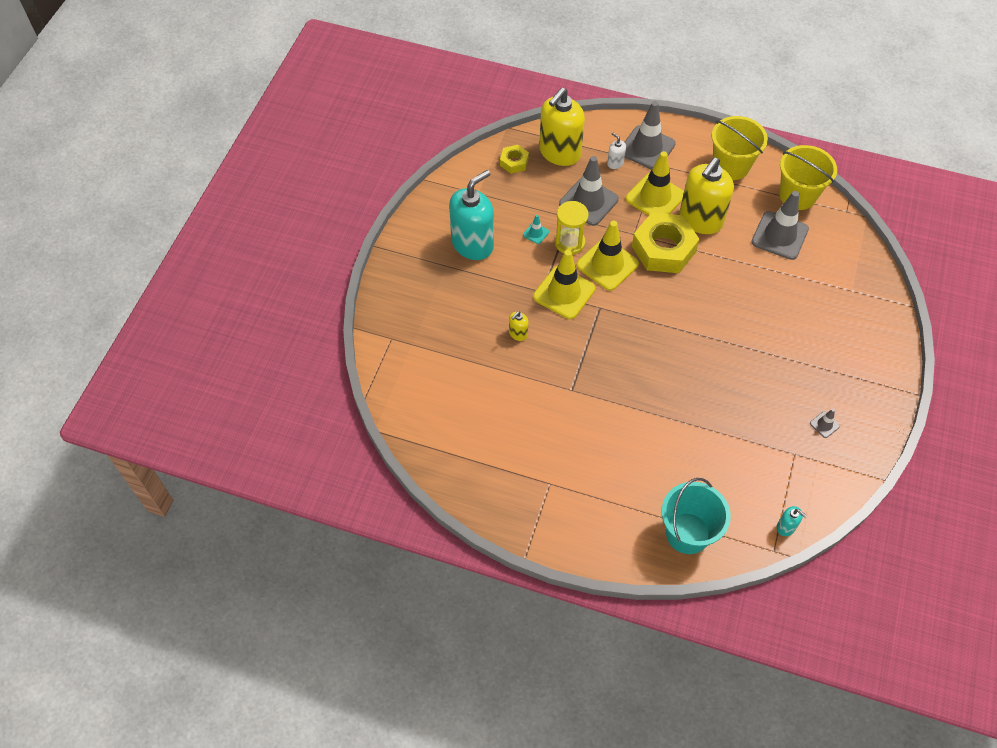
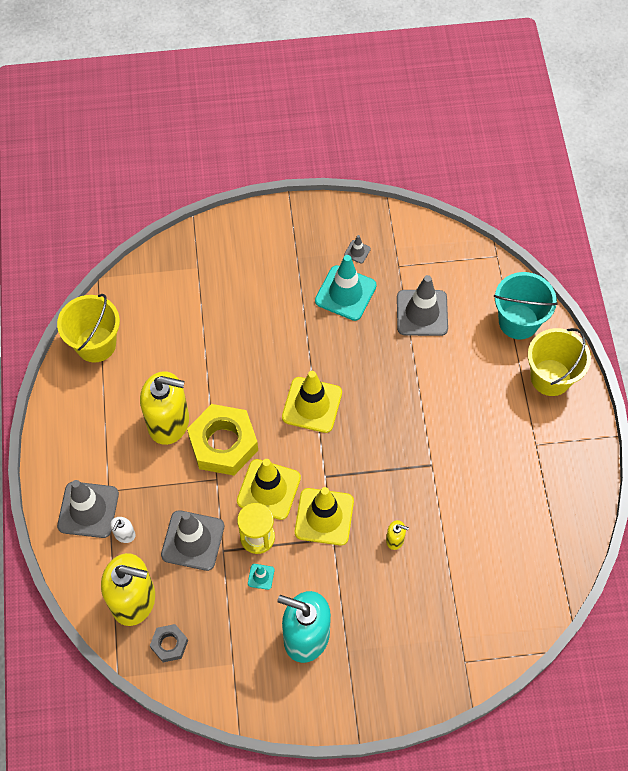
camera: 115 degrees left, 5 degrees up
(514, 162) = (169, 644): yellow nut -> grey nut
(655, 197) = (157, 476): yellow traffic cone -> yellow traffic cone (312, 405)
(731, 166) = (80, 417): yellow bucket -> yellow bucket (550, 377)
(779, 236) = (157, 345): grey traffic cone -> grey traffic cone (422, 313)
(779, 395) = (345, 293): none -> turquoise traffic cone
(786, 527) = (471, 253): turquoise soap dispenser -> none

